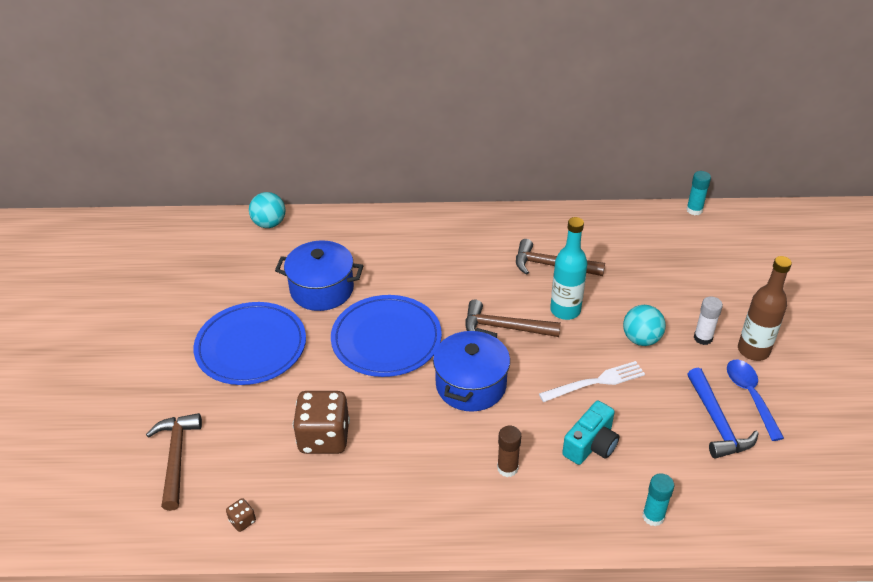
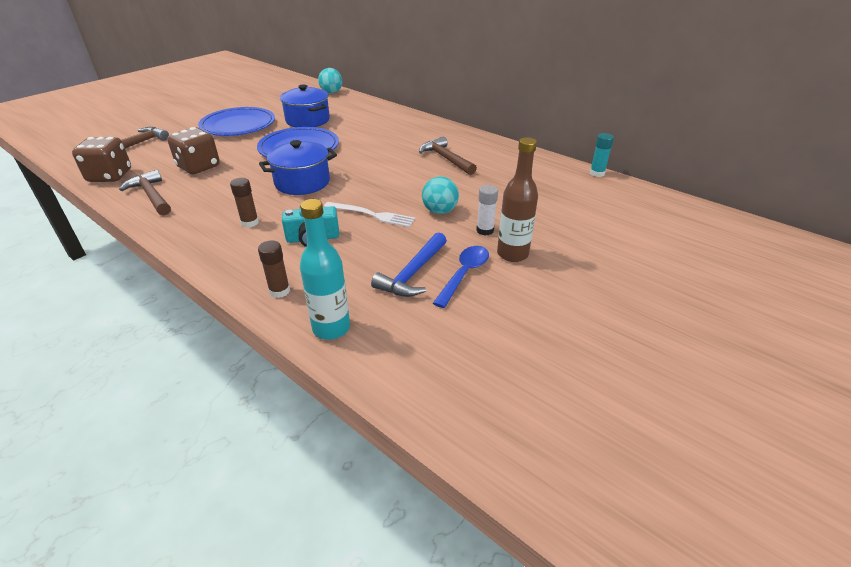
camera: 40 degrees right, 5 degrees down
(242, 521) = (110, 176): brown dice -> brown dice, size x2.39
(504, 327) = (366, 170): brown hammer -> brown hammer (151, 195)
(565, 310) = (416, 179): turquoise bottle -> turquoise bottle (331, 328)
(653, 516) = (279, 291): turquoise glue stick -> brown glue stick

